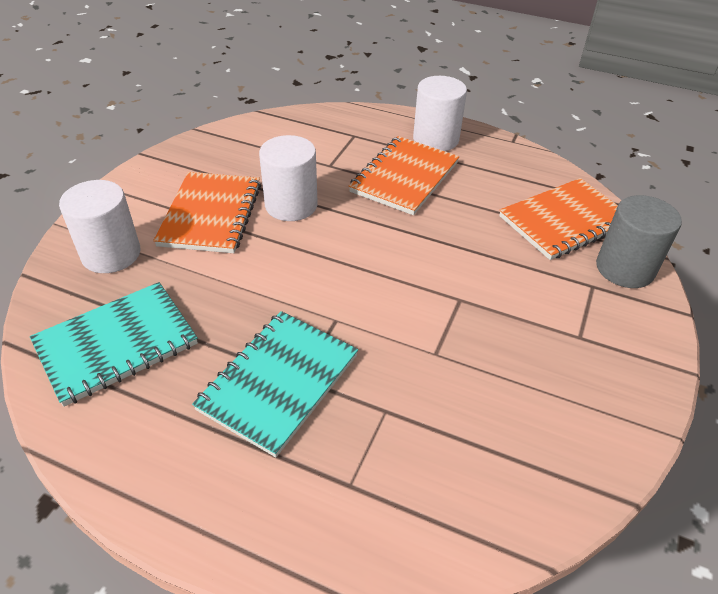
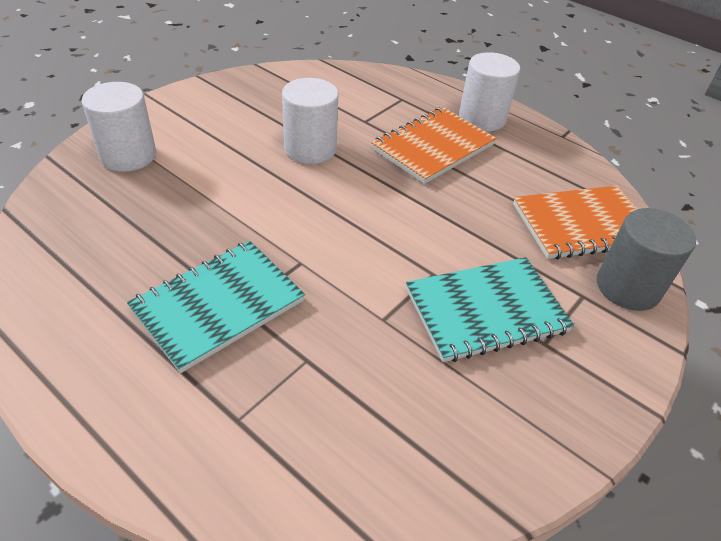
camera: 15 degrees right, 0 degrees up
(116, 344) = (93, 234): turquoise notebook -> turquoise notebook (485, 311)
(211, 214) = (232, 141): orange notebook -> none

